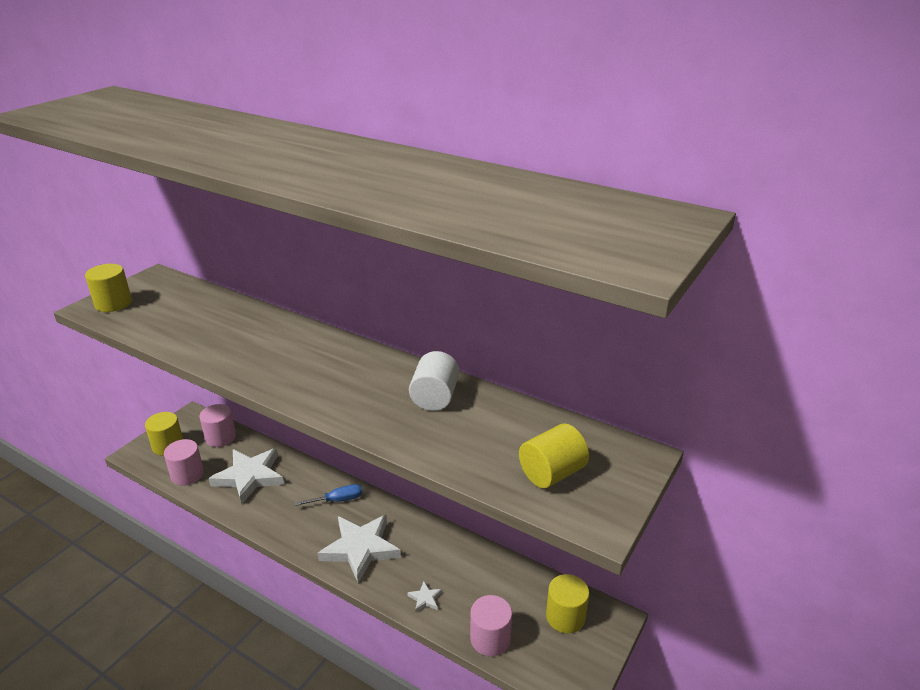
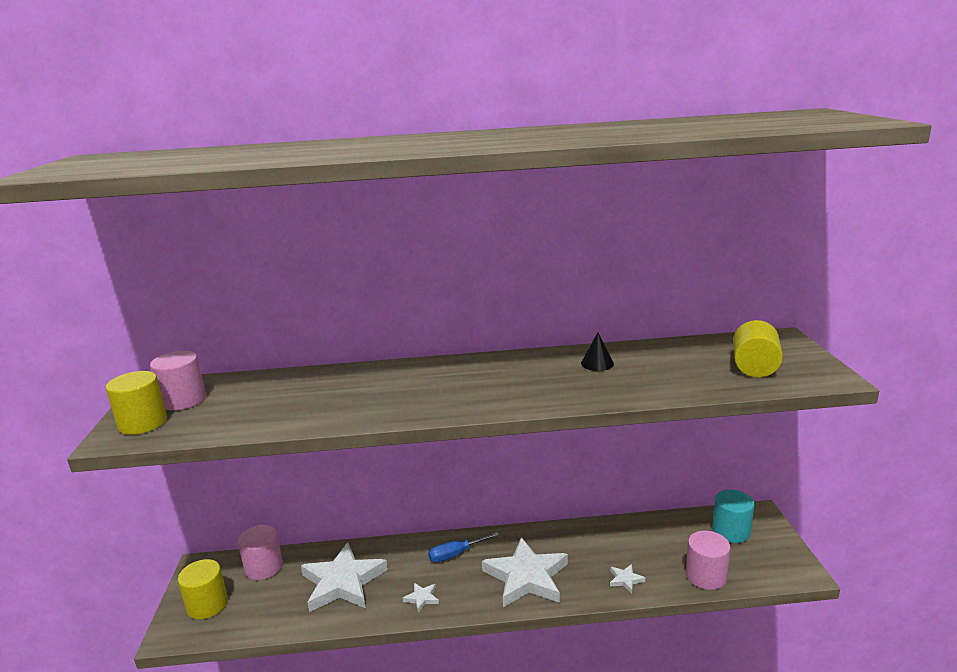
camera: 35 degrees left, 10 degrees down
(187, 474) = (268, 616): pink cylinder -> pink cylinder (183, 400)
(279, 519) = (422, 598): none -> white star
(337, 500) = (456, 554): blue screwdriver -> blue screwdriver turned 150 degrees counterclockwise
(435, 397) = (597, 363): white cylinder -> black cone
(565, 617) = (731, 531): yellow cylinder -> turquoise cylinder

